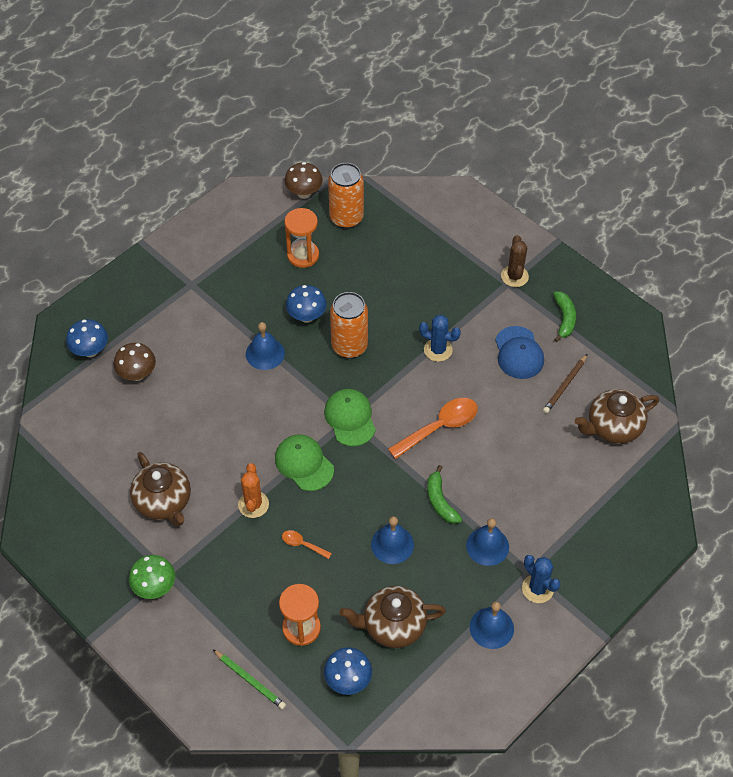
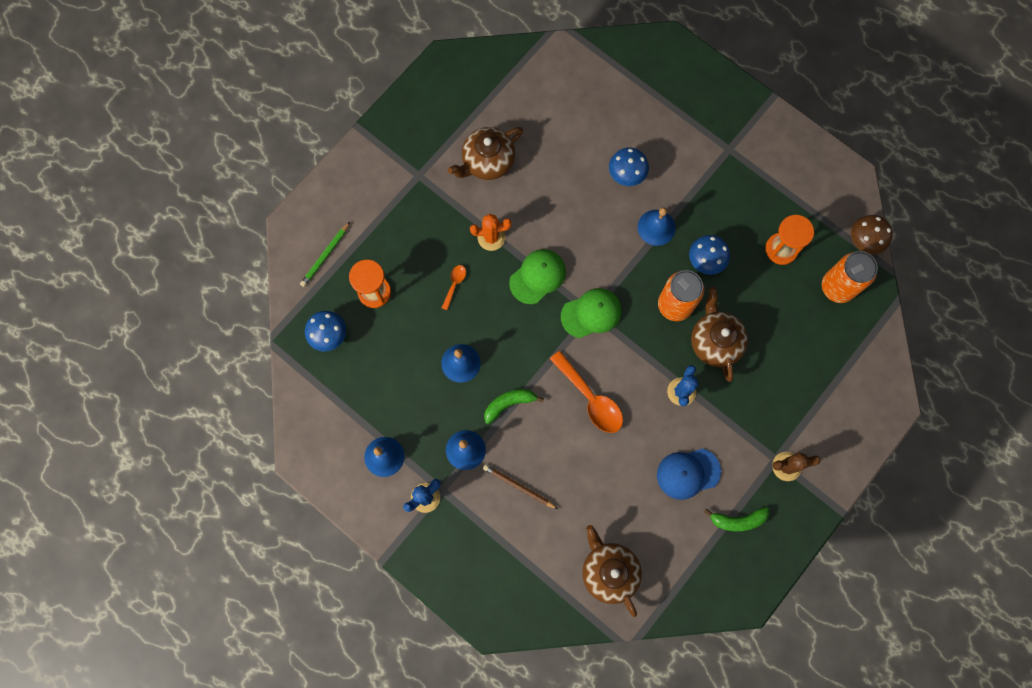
camera: 85 degrees right, 20 degrees up
(90, 351) = (640, 73): blue mushroom -> blue mushroom (626, 175)
(137, 374) = (619, 118): brown mushroom -> none
(155, 587) = (405, 168): green mushroom -> none
(393, 625) = (381, 369): brown teapot -> brown teapot (715, 341)
(565, 385) = (654, 521): brown pencil -> brown pencil (518, 486)

